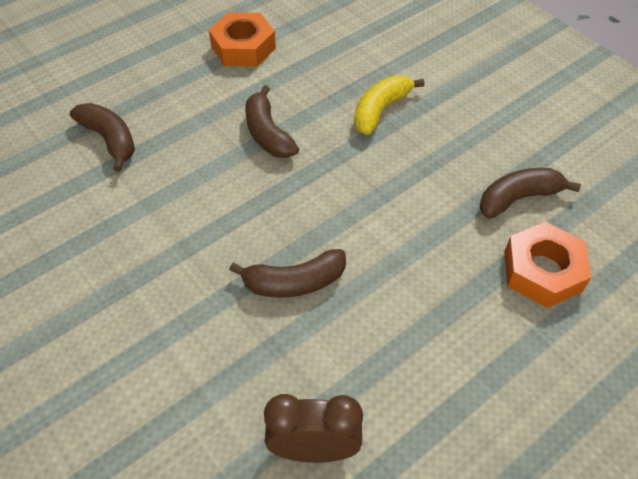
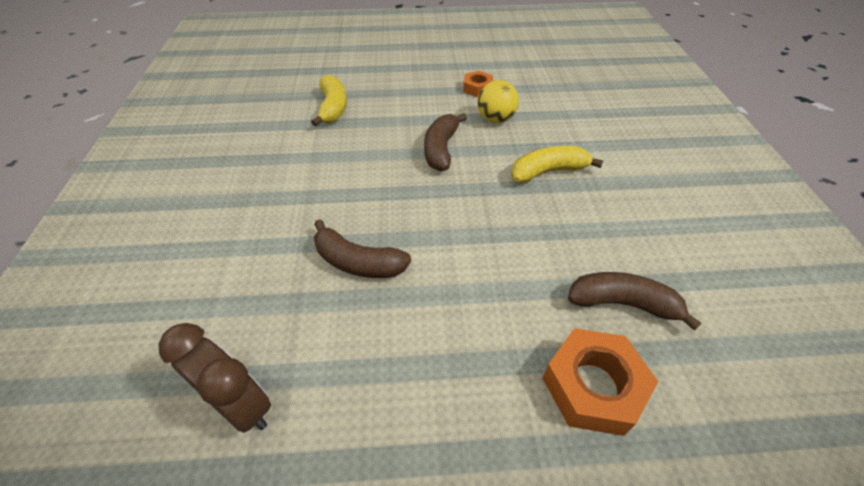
camera: 35 degrees right, 5 degrees down
(110, 140) = (333, 108): brown banana -> yellow banana
(243, 47) = (477, 88): orange nut -> orange nut, size x0.58
(291, 76) = (495, 119): none -> yellow ball

